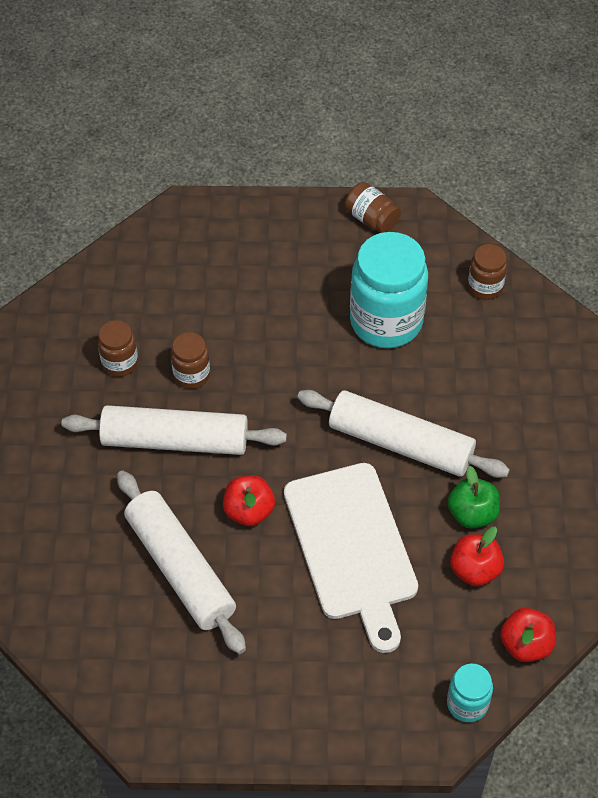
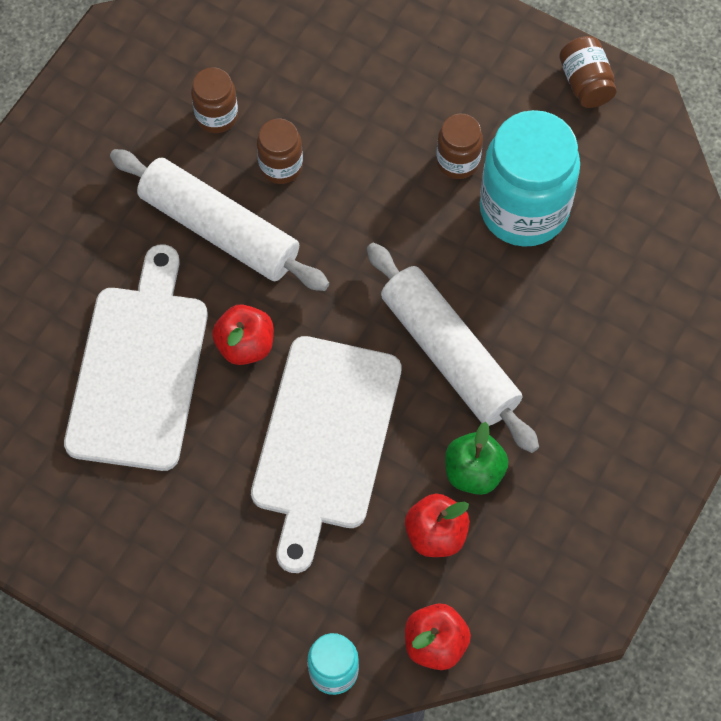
camera: 30 degrees right, 10 degrees up
(180, 568) = (139, 369): white rolling pin -> white cutting board
(485, 287) = (659, 224): brown jar -> brown jar (457, 161)

